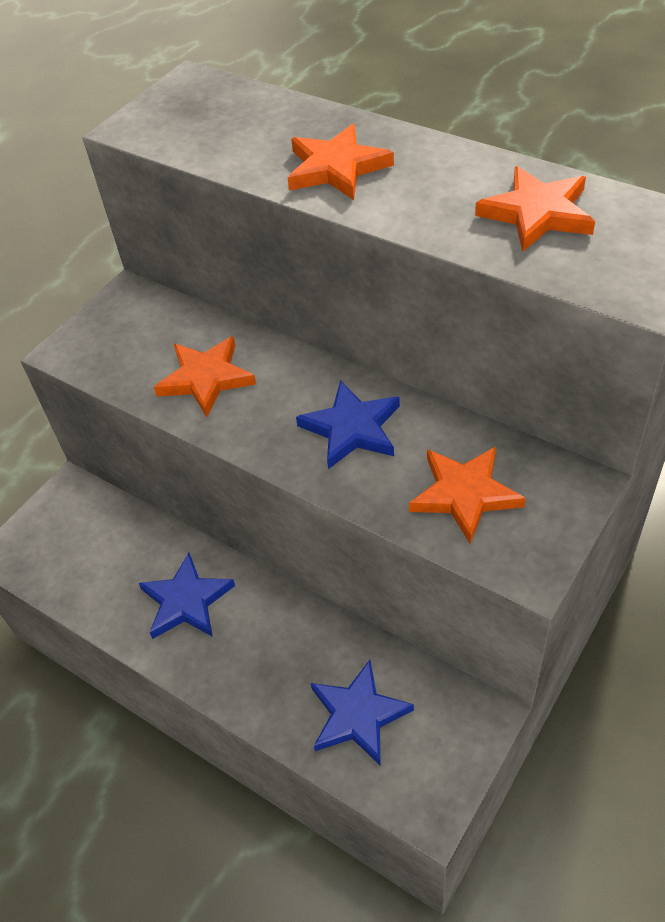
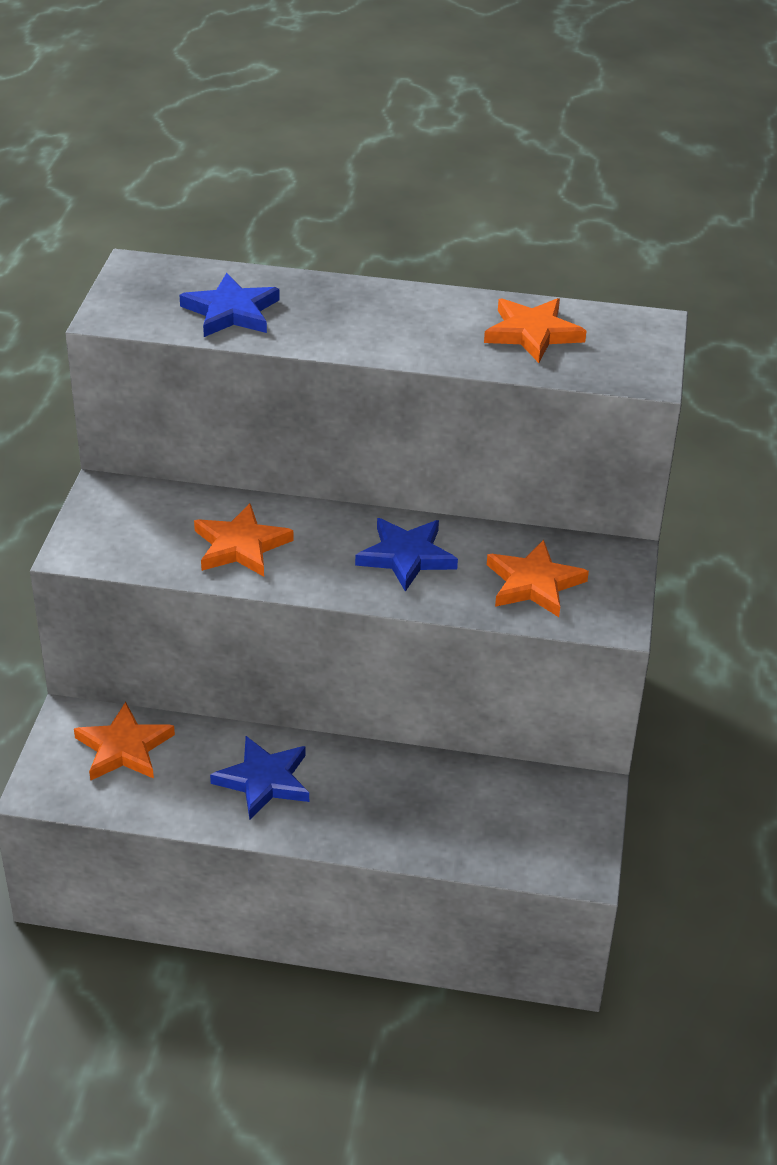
camera: 30 degrees left, 10 degrees down
(336, 168) = (339, 323): orange star -> orange star (124, 748)
(358, 715) = (483, 822): blue star -> blue star (231, 312)

